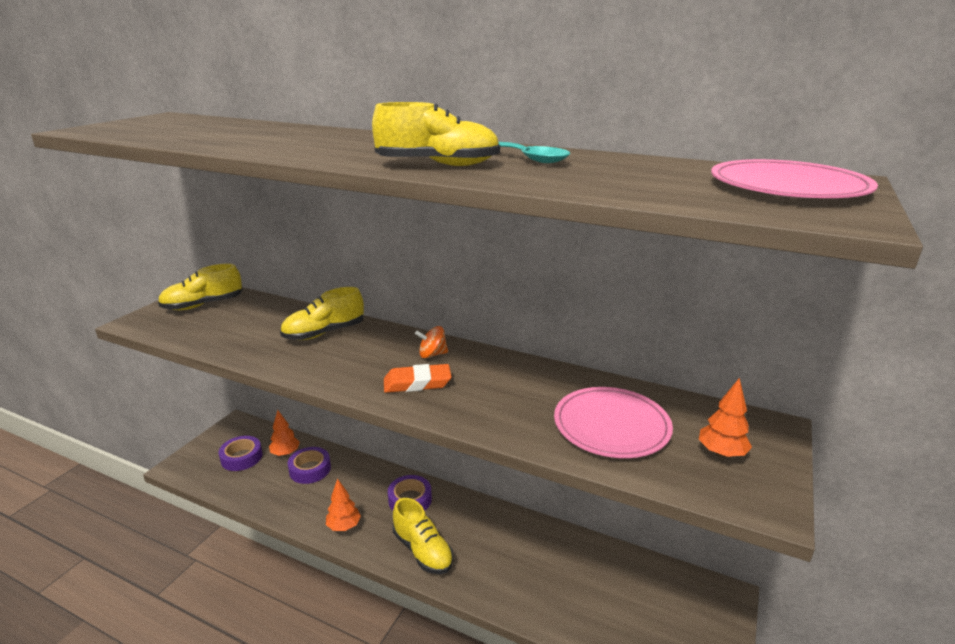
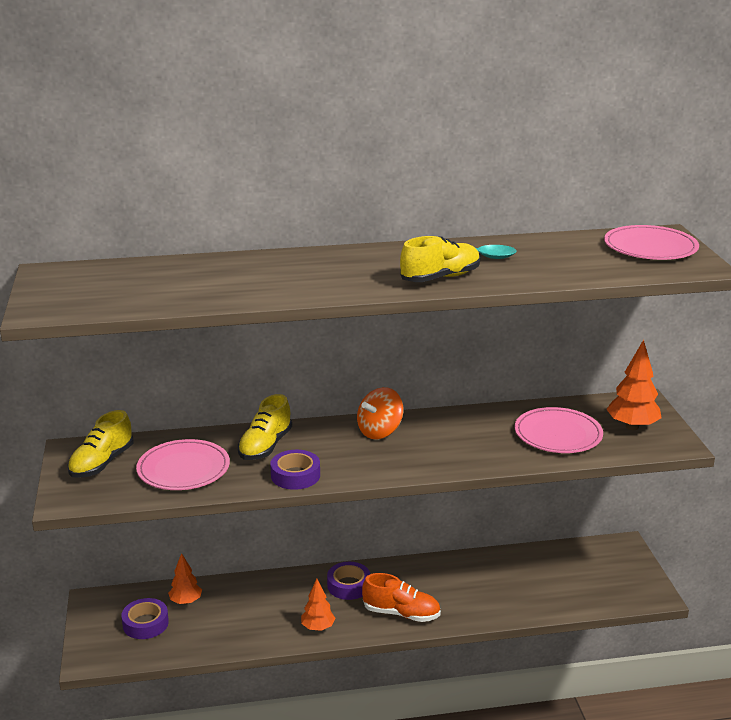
camera: 35 degrees left, 0 degrees up
(241, 328) = (183, 469): none -> pink plate
(310, 469) = (229, 603): purple tape -> purple tape (295, 475)
(417, 383) = (400, 455): orange eraser -> none
(423, 551) = (401, 613): yellow shoe -> orange shoe
(432, 354) = (380, 431): orange spinning top -> orange spinning top, size x1.62
(721, 453) = (632, 426): orange tree -> orange tree, size x1.54

